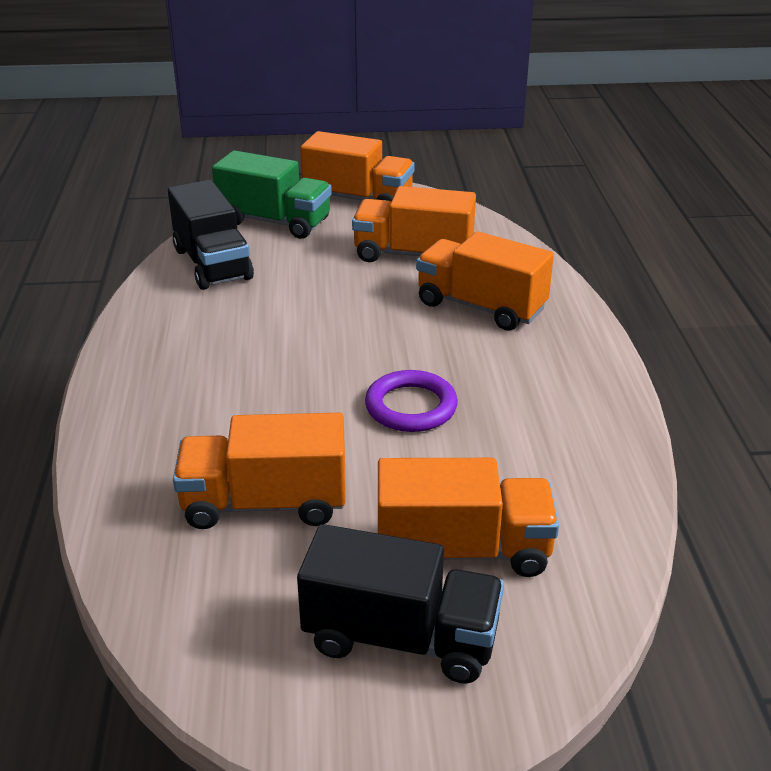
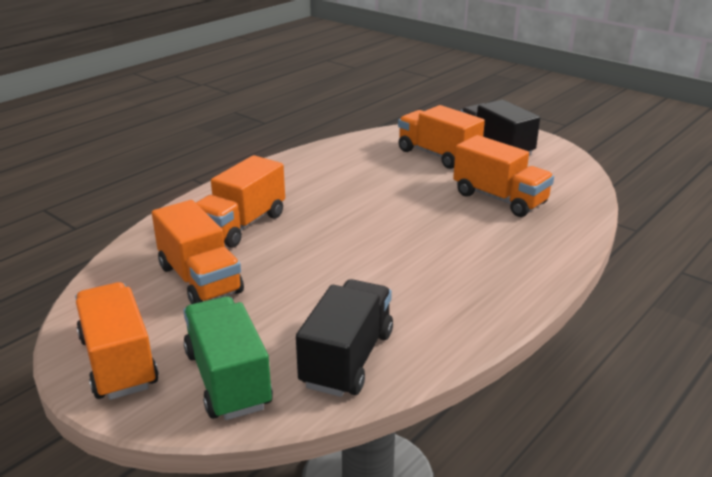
camera: 135 degrees left, 5 degrees down
(411, 407) = (374, 201): purple ring -> none
(481, 307) = (241, 225): orange truck -> orange truck turned 45 degrees clockwise

